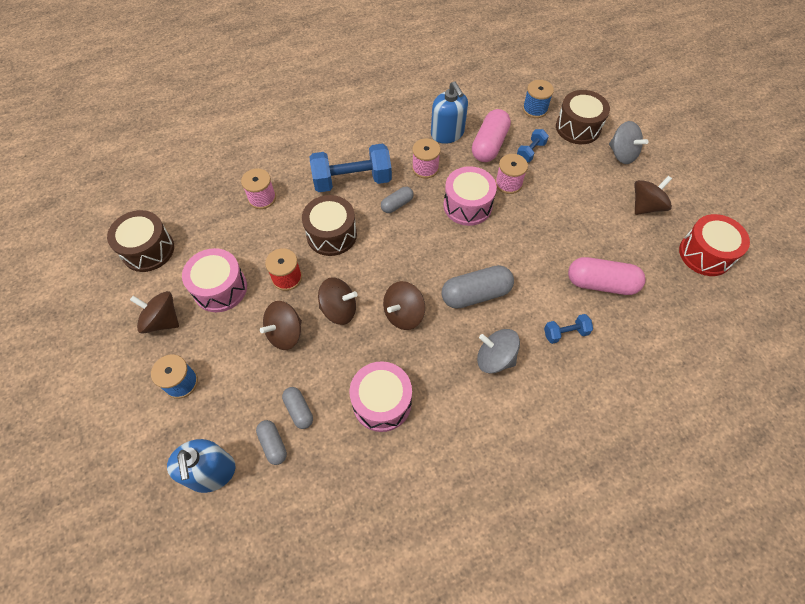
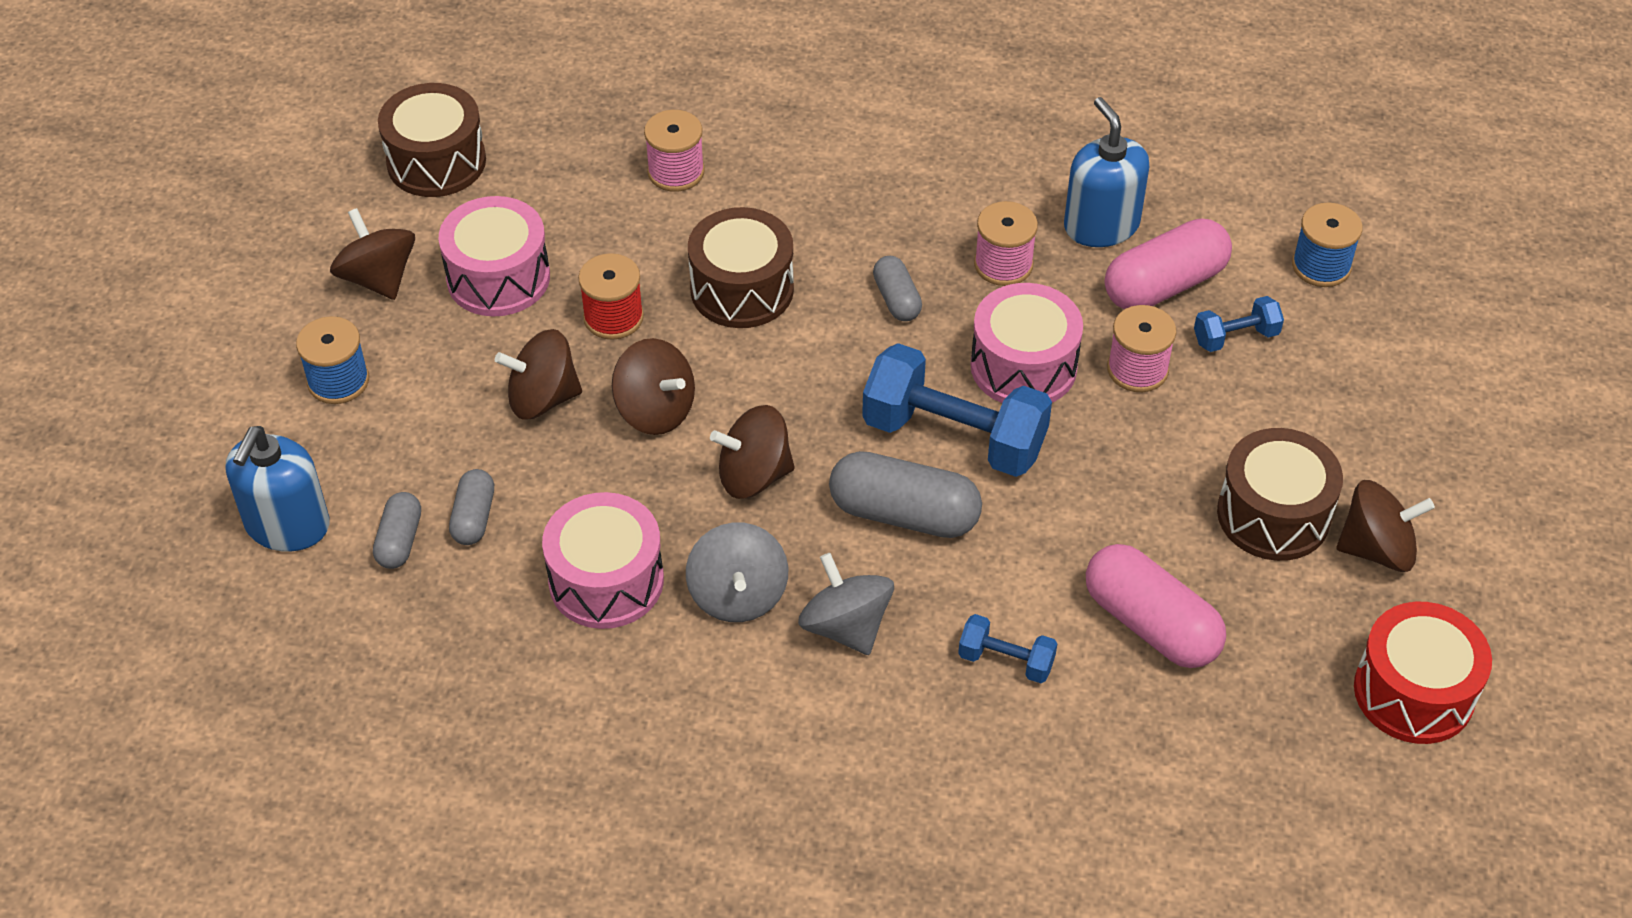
camera: 35 degrees right, 10 degrees down
(352, 180) = (853, 219): blue dumbbell -> blue dumbbell (954, 436)
(397, 204) = (896, 299): grey capsule -> grey capsule turned 75 degrees clockwise
(447, 133) = (1101, 225): blue soap dispenser -> blue soap dispenser turned 150 degrees clockwise
(578, 127) = (1379, 342): brown drum -> brown drum (1273, 515)
(622, 154) = (1423, 435): grey spinning top -> grey spinning top (738, 595)

